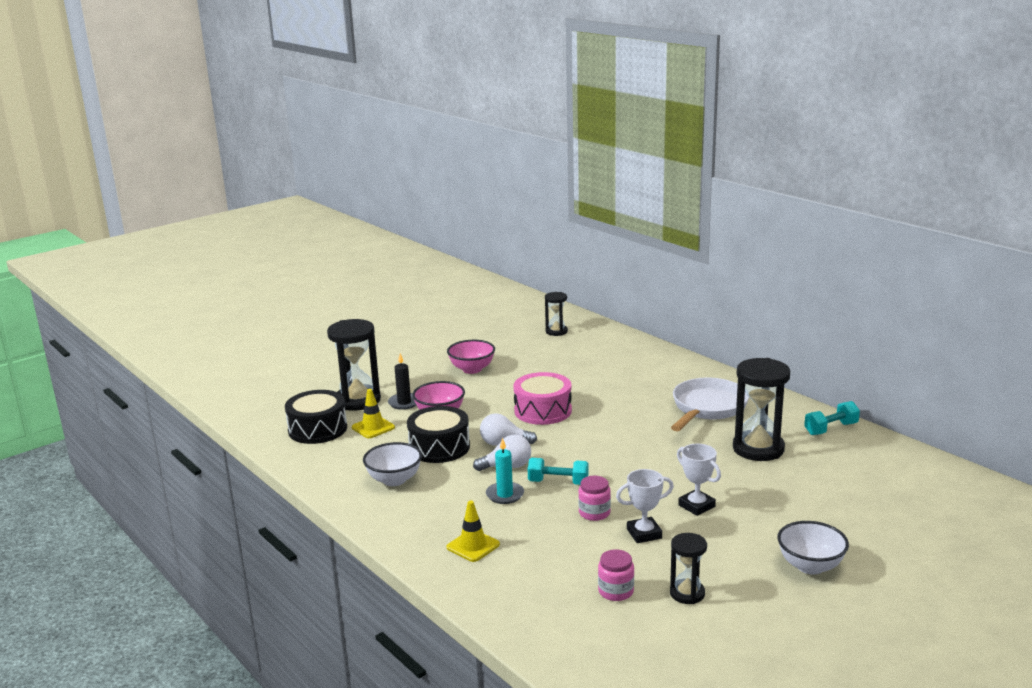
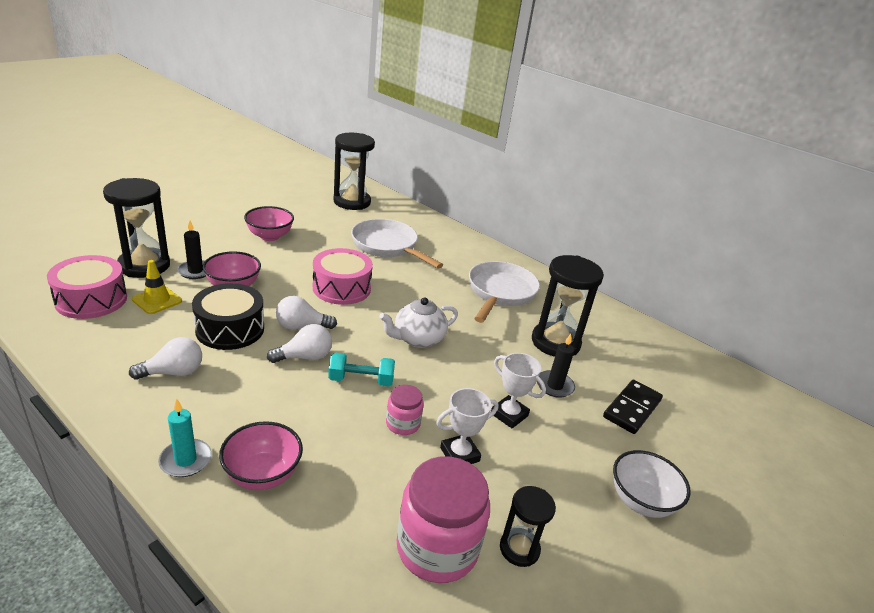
camera: 15 degrees left, 10 degrees up
(317, 429) = (91, 300): black drum -> pink drum
(394, 480) = (173, 372): white bowl -> white light bulb
(473, 546) = (262, 475): yellow traffic cone -> pink bowl
(505, 495) = (302, 396): turquoise candle -> turquoise candle (185, 460)
(556, 331) = (352, 202): black hourglass -> black hourglass, size x1.81
(592, 371) = (387, 246): none -> white pan
(615, 450) = (418, 339): none -> white teapot
(616, 591) = (437, 547): pink jar -> pink jar, size x1.96
(748, 484) = (554, 386): none -> black candle
(825, 500) = (632, 409): none -> black domino
(831, 429) = (615, 321): turquoise dumbbell -> none

